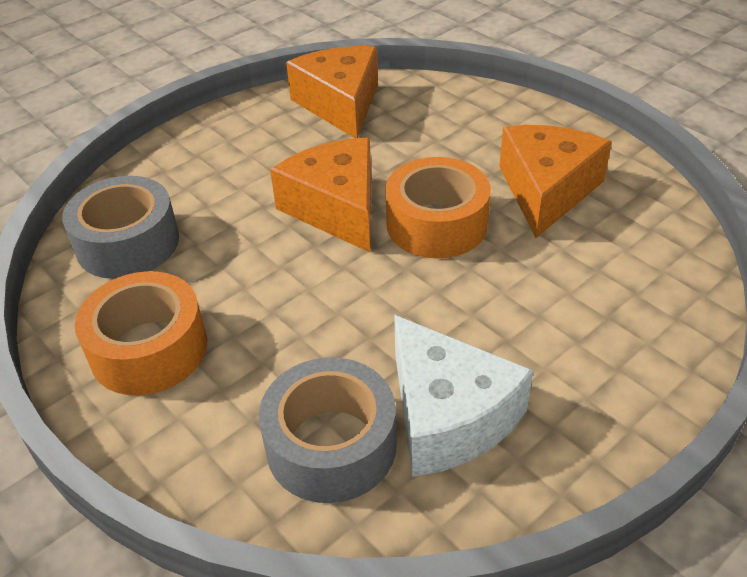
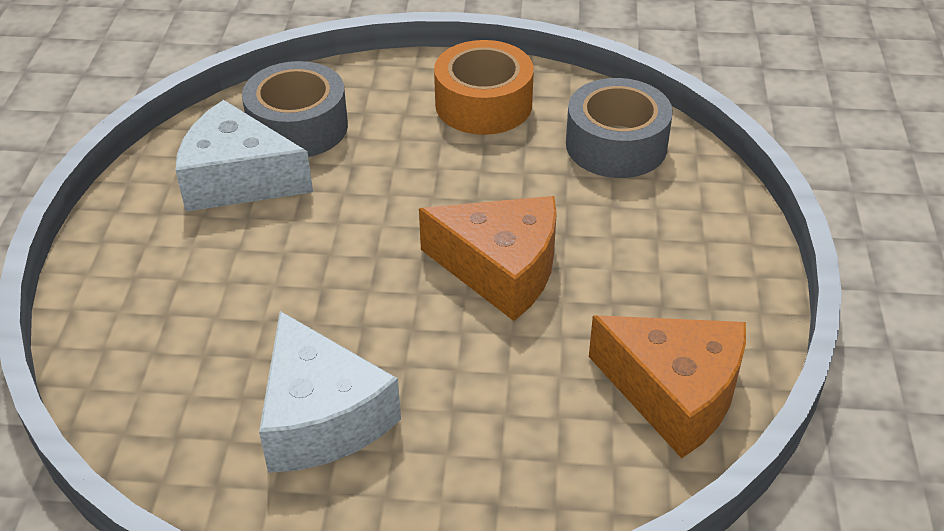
camera: 135 degrees right, 0 degrees up
(436, 224) = (393, 310): orange tape -> none
(546, 191) = (321, 417): orange cheese -> white cheese

